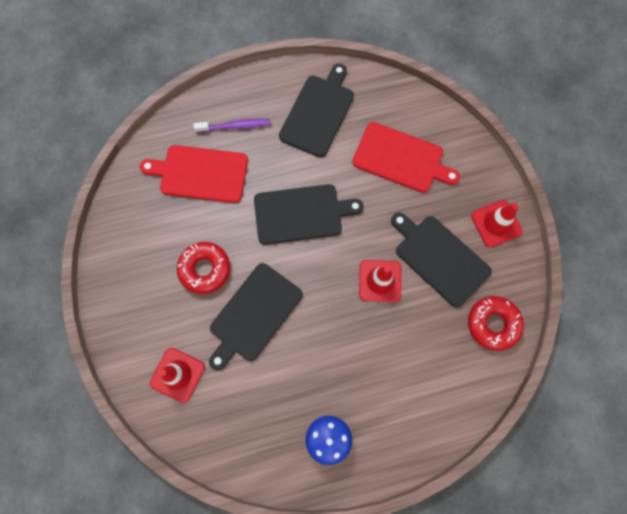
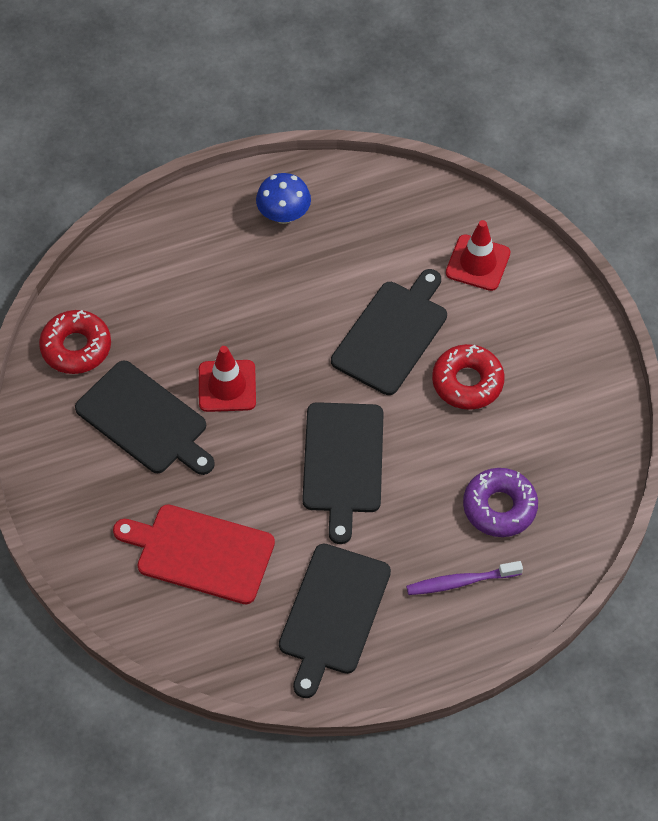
camera: 175 degrees right, 15 degrees down
(200, 173) = (499, 507): red cutting board -> purple donut
(301, 214) = (343, 463): black cutting board -> black cutting board turned 75 degrees counterclockwise
(496, 223) = (62, 471): red traffic cone -> none

